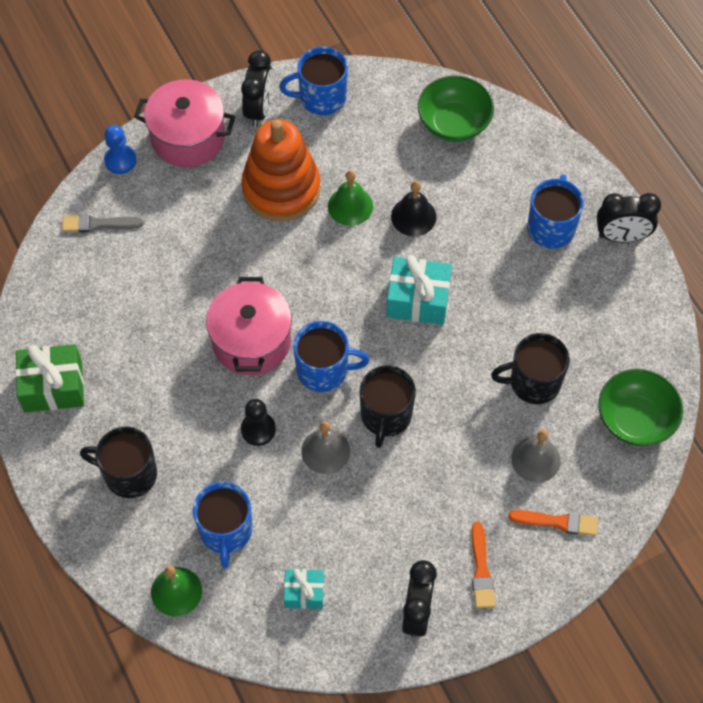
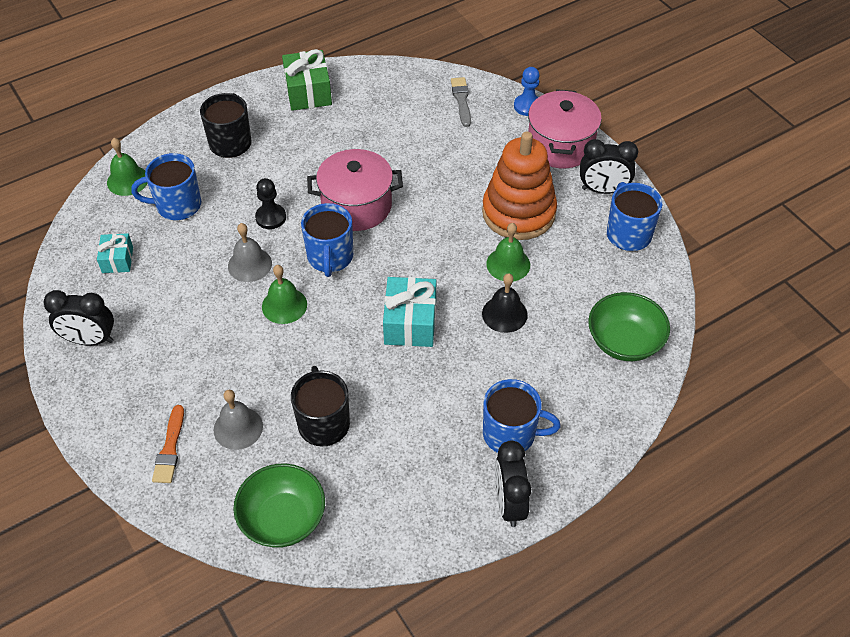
camera: 85 degrees right, 10 degrees down
(386, 416) = (284, 305): black mug -> green bell
(481, 570) = (126, 387): orange brush -> none

